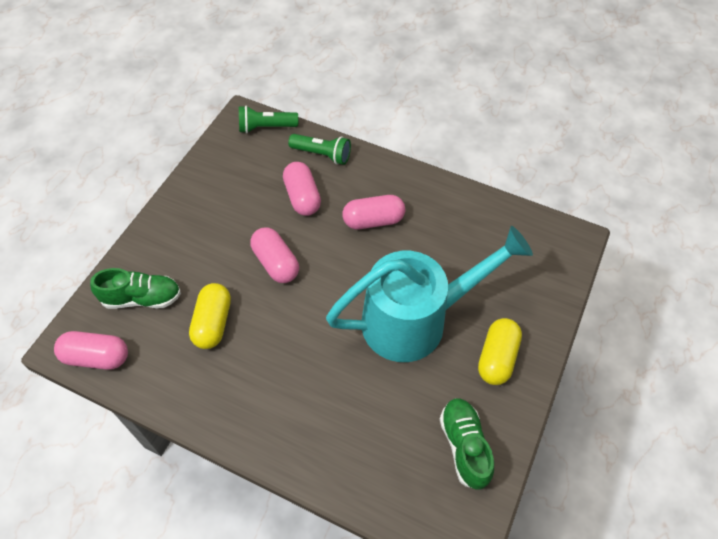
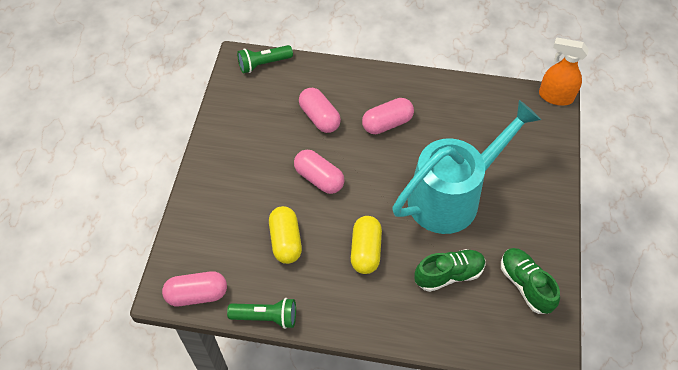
camera: 15 degrees left, 0 degrees up
(142, 298) = (215, 236): green shoe -> green shoe (448, 274)
(322, 154) = (322, 77): green flashlight -> green flashlight (266, 317)
(497, 358) = (526, 210): yellow capsule -> yellow capsule (365, 251)
(577, 235) = (555, 96): none -> orange spray bottle

